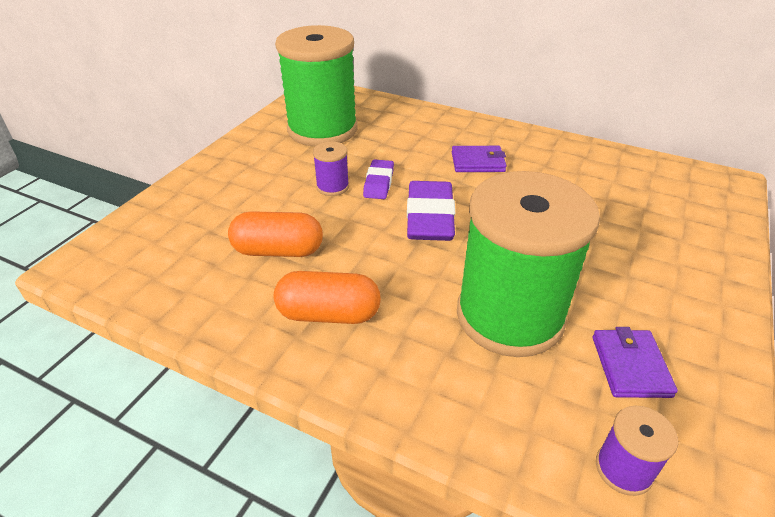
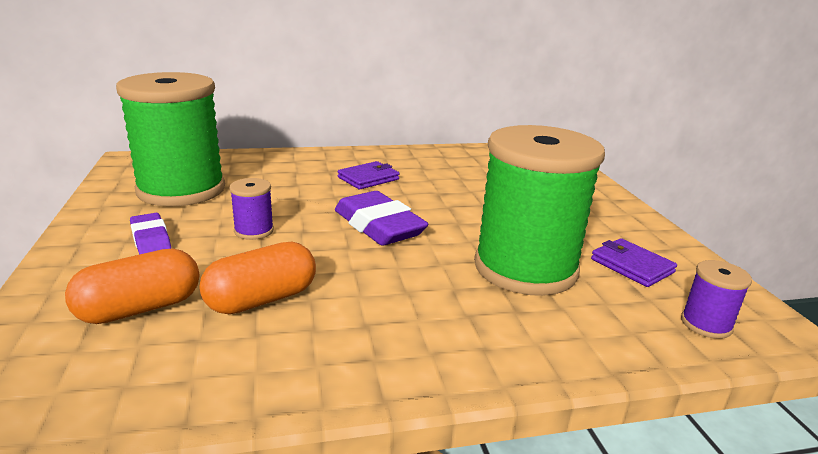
camera: 40 degrees left, 15 degrees down
(329, 314) = (383, 328): orange capsule -> orange capsule (140, 308)
(379, 183) = (298, 215): purple eraser -> purple eraser (151, 239)

